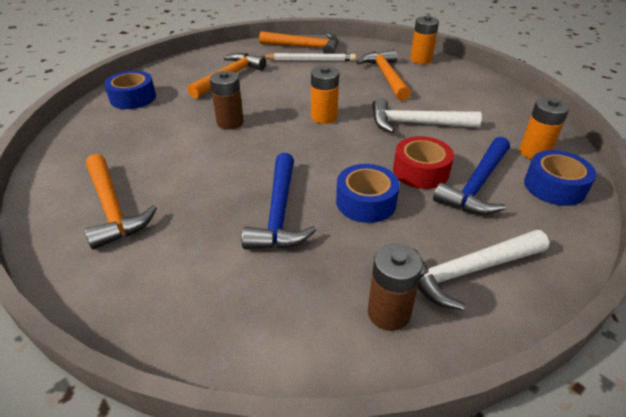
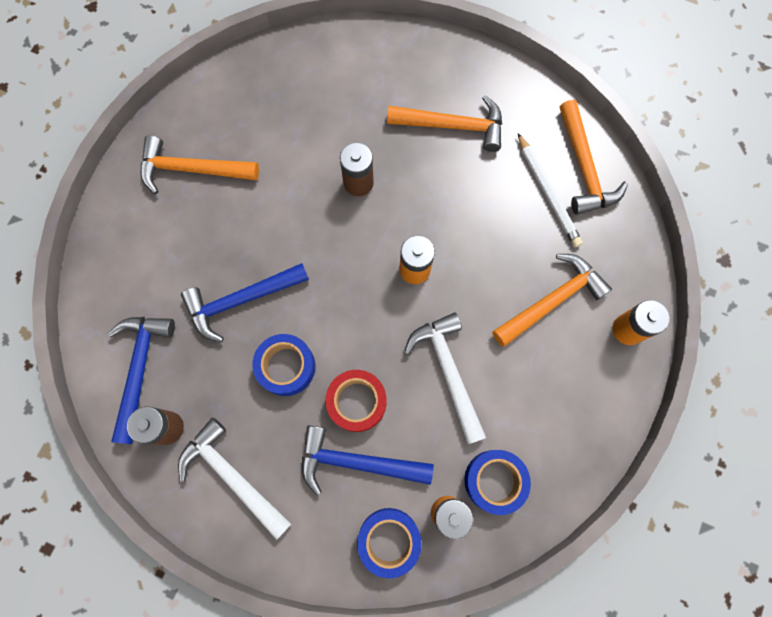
camera: 65 degrees right, 35 degrees up
(113, 208) = (192, 169): orange hammer -> orange hammer turned 60 degrees clockwise
(133, 98) = (358, 61): blue tape -> blue tape (494, 481)
(302, 318) = (140, 369): none -> blue hammer

